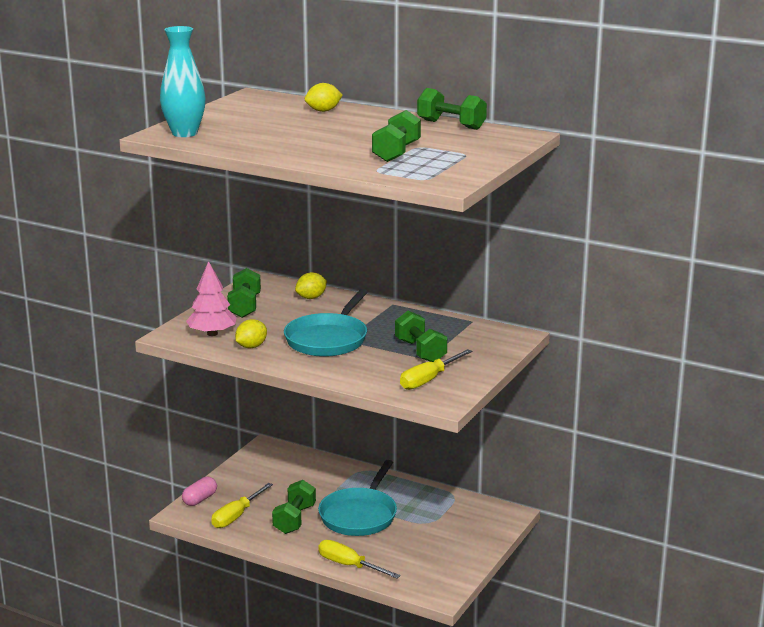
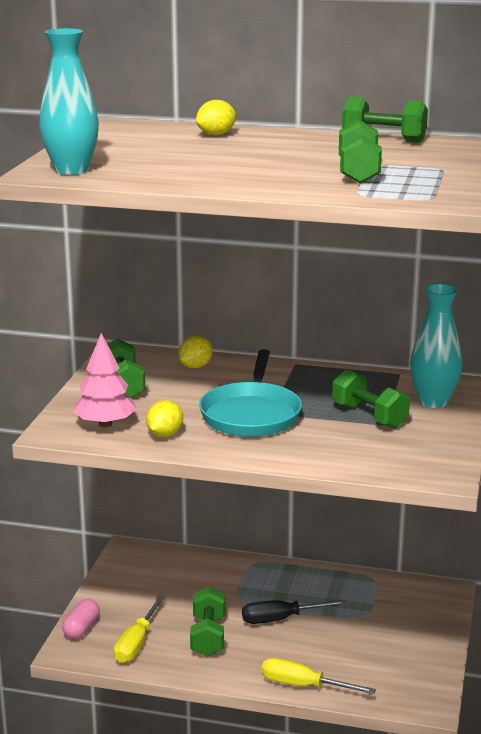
camera: 15 degrees left, 0 degrees up
(359, 515) = (281, 619): turquoise pan -> black screwdriver
(428, 380) = (405, 450): yellow screwdriver -> none
(482, 346) = (433, 401): none -> turquoise vase

